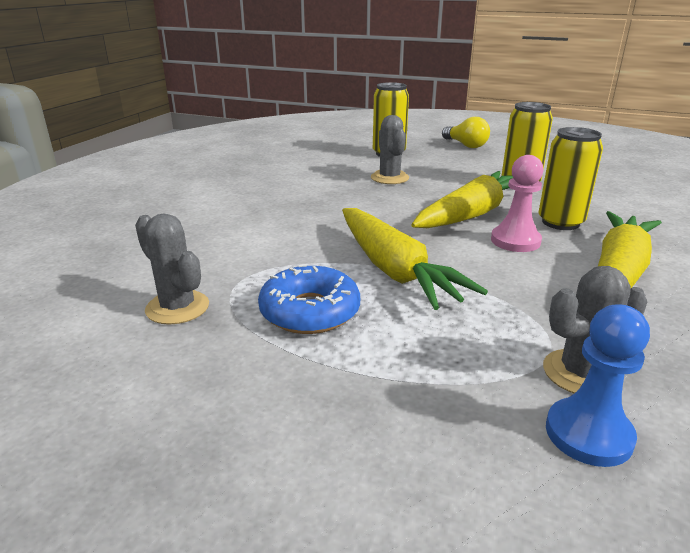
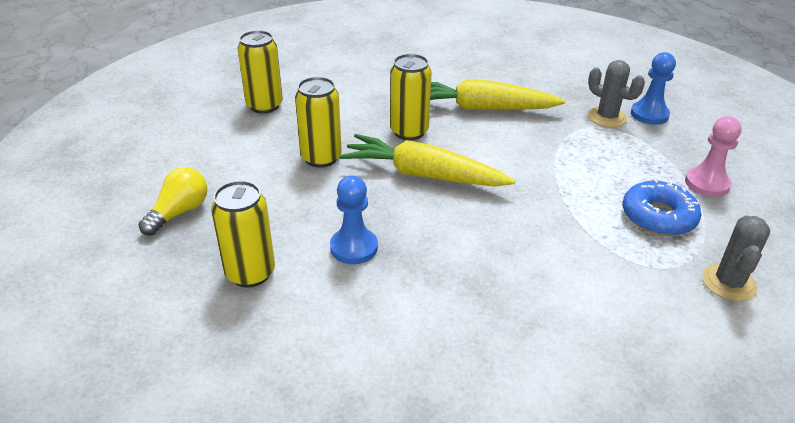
camera: 115 degrees left, 10 degrees up
(389, 178) = (354, 247): grey cactus -> blue pawn
(394, 270) = (566, 194): yellow carrot -> none
(515, 241) = (464, 148): pink pawn -> pink pawn (706, 183)
(623, 176) = (264, 106): none -> yellow can

